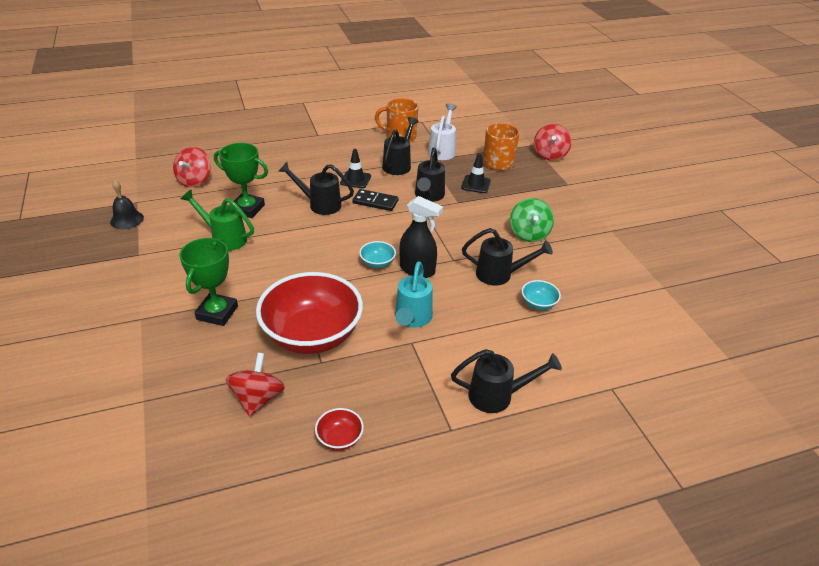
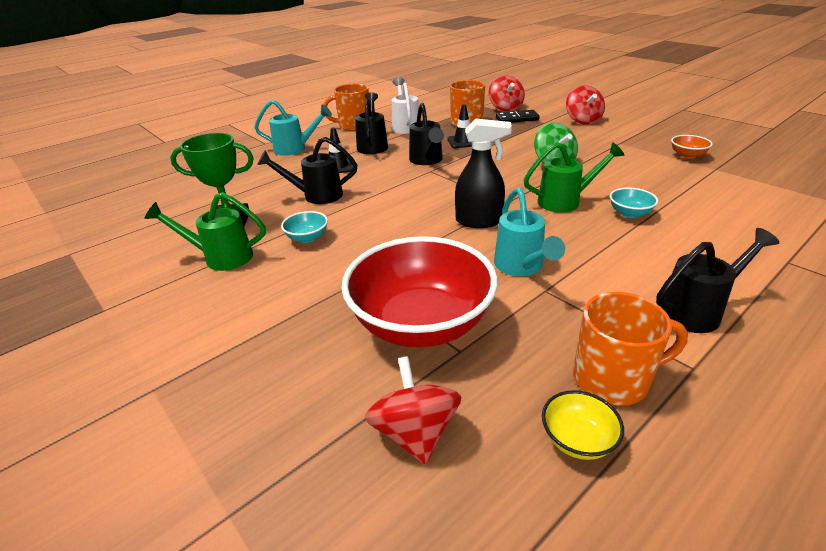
camera: 20 degrees left, 5 degrees down
(127, 220) = (64, 276): black bell -> none
(194, 180) = (141, 213): red spinning top -> red spinning top (583, 120)
(217, 313) = (269, 342): green trophy -> none
(336, 149) = (296, 149): none -> turquoise watering can
(340, 438) = (577, 440): red bowl -> yellow bowl
(375, 202) = (376, 178): black domino -> black domino (517, 119)
(377, 263) = (430, 228): turquoise bowl -> turquoise bowl (307, 238)
(394, 415) = (613, 379): none -> orange mug
(500, 275) = (566, 201): black watering can -> green watering can
(656, 265) = (687, 155): none -> orange bowl

